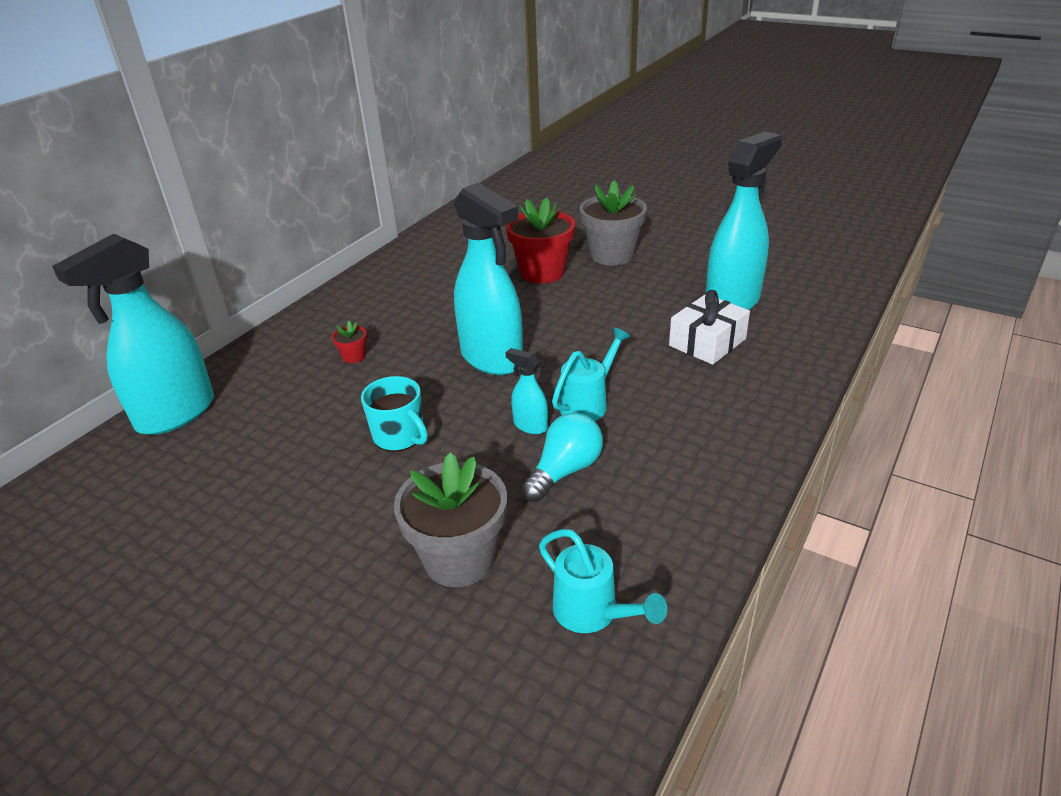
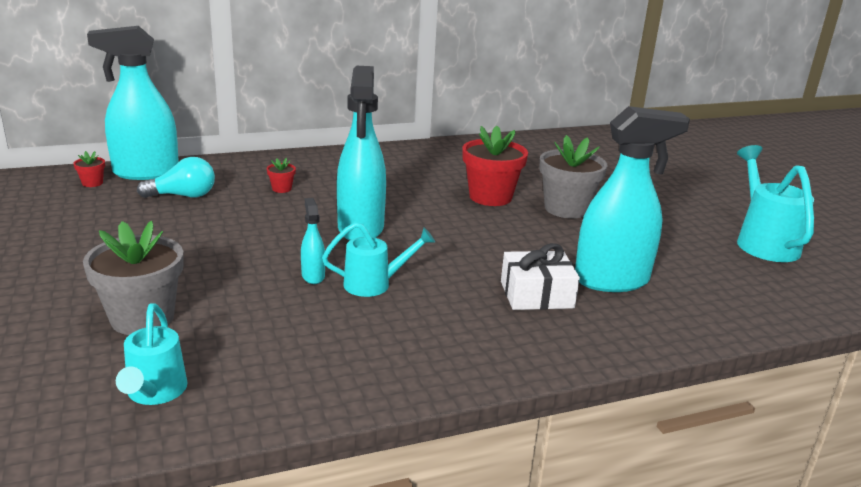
camera: 35 degrees right, 10 degrees down
(134, 459) = (92, 183): none -> red flower pot
(399, 436) = (229, 241): turquoise mug -> none
(565, 471) = (286, 311): turquoise light bulb -> turquoise light bulb (183, 196)
(768, 219) = (763, 242): none -> turquoise watering can

